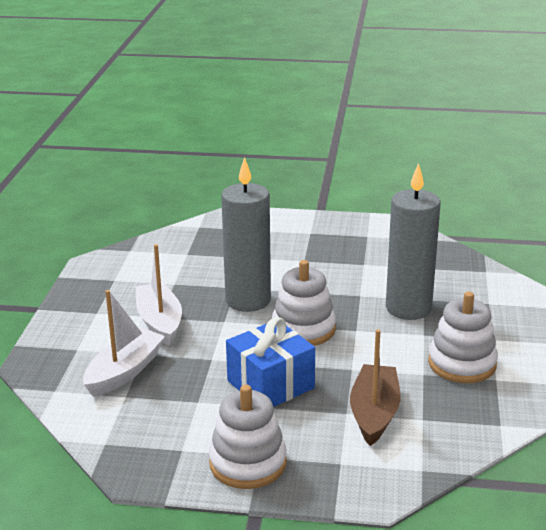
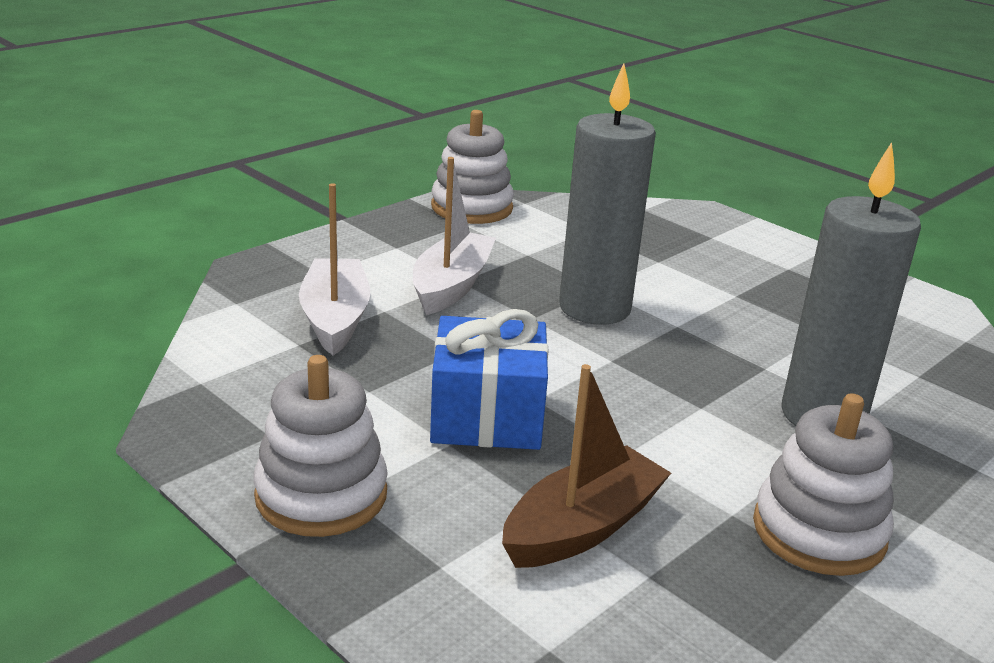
camera: 35 degrees right, 0 degrees up
(124, 372) = (335, 318): white boat -> white boat turned 75 degrees counterclockwise
(303, 329) = (624, 372): white stacking toy -> white stacking toy (472, 207)

